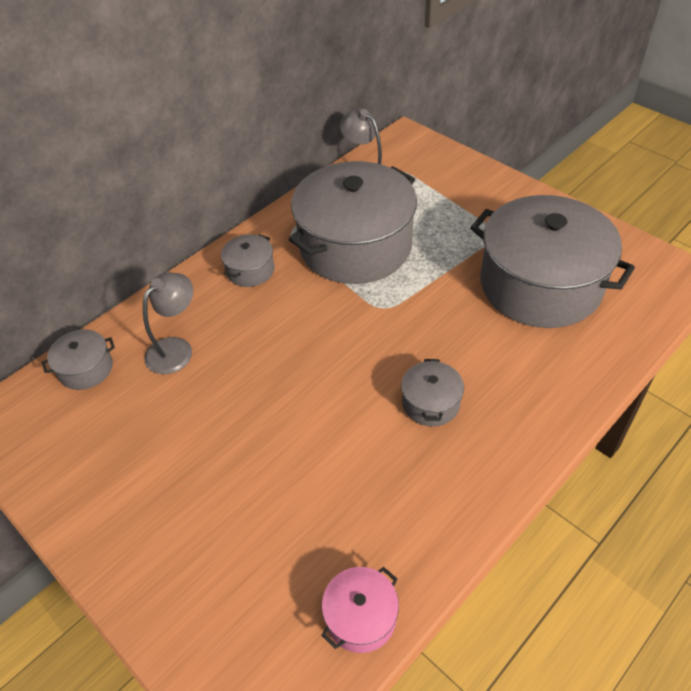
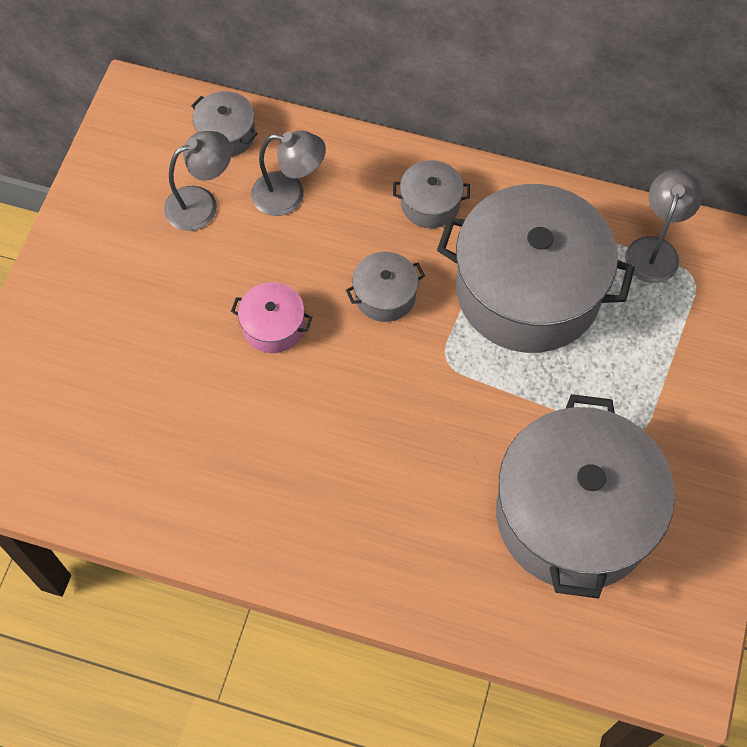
camera: 60 degrees right, 15 degrees up
(134, 410) = (201, 204): none -> grey lamp
(361, 617) = (87, 494): pink pot -> pink pot (273, 326)
(430, 403) = (339, 461): grey pot -> grey pot (385, 295)

